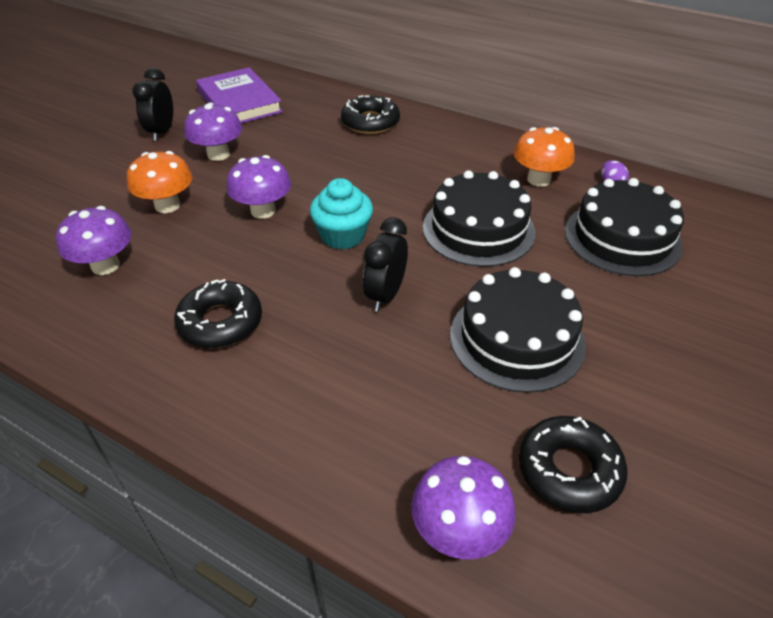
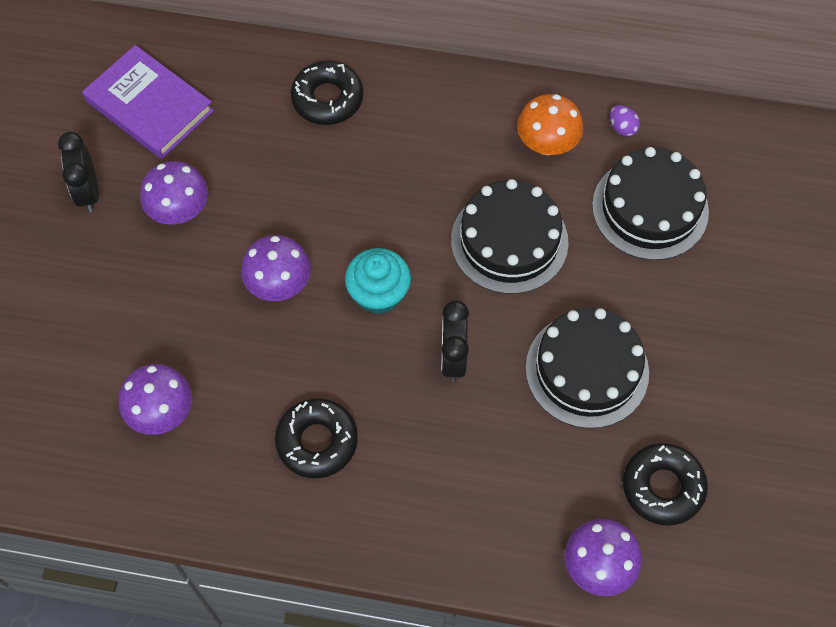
camera: 20 degrees left, 20 degrees up
(167, 205) = (172, 309): orange mushroom -> none

